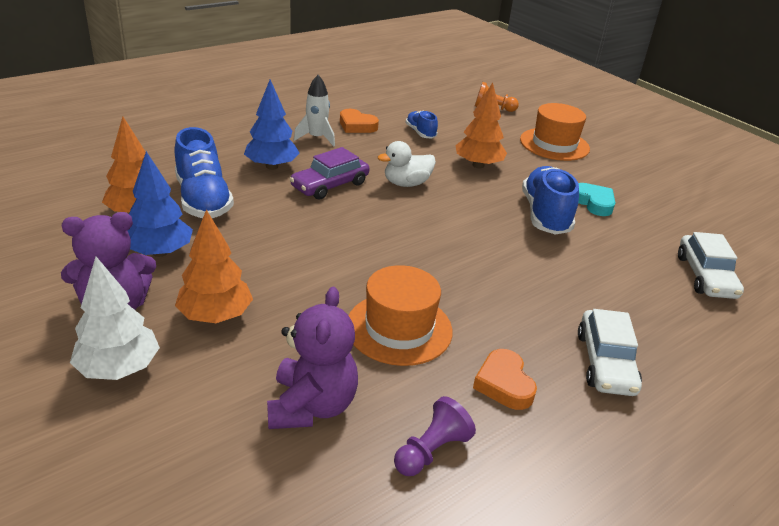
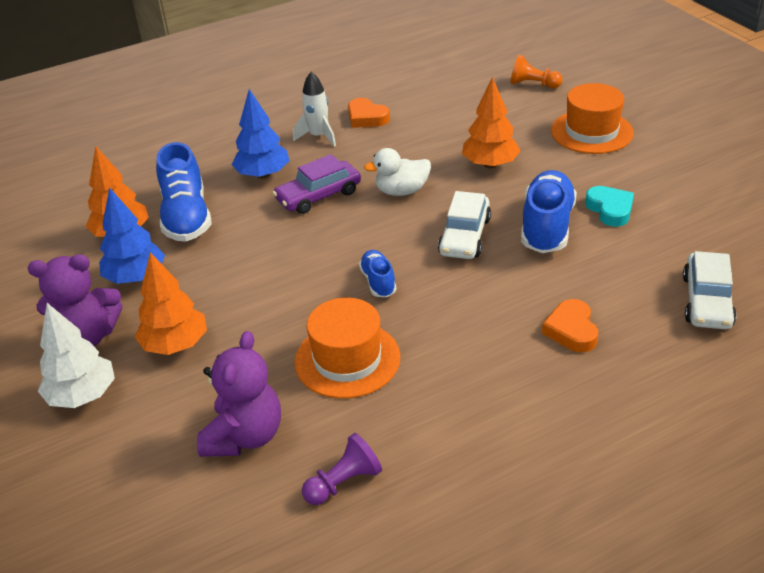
camera: 15 degrees right, 5 degrees up
(420, 133) = (436, 123): blue shoe -> blue shoe (378, 282)
(504, 384) = (435, 419): orange heart -> orange heart (571, 330)
(605, 362) = (549, 399): white car -> white car (464, 236)

